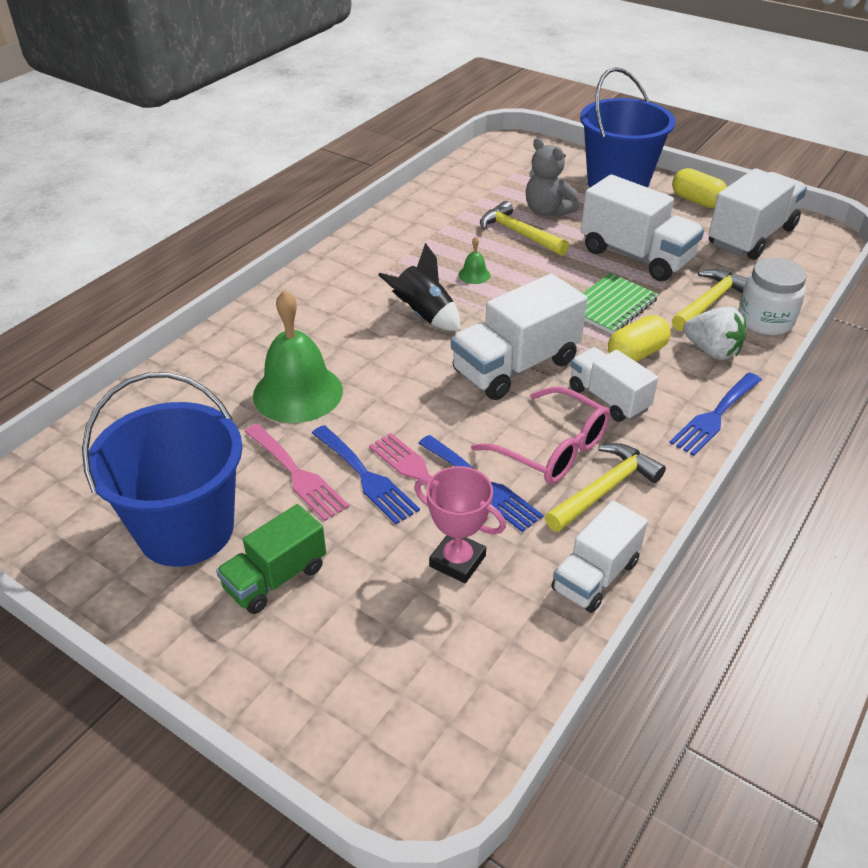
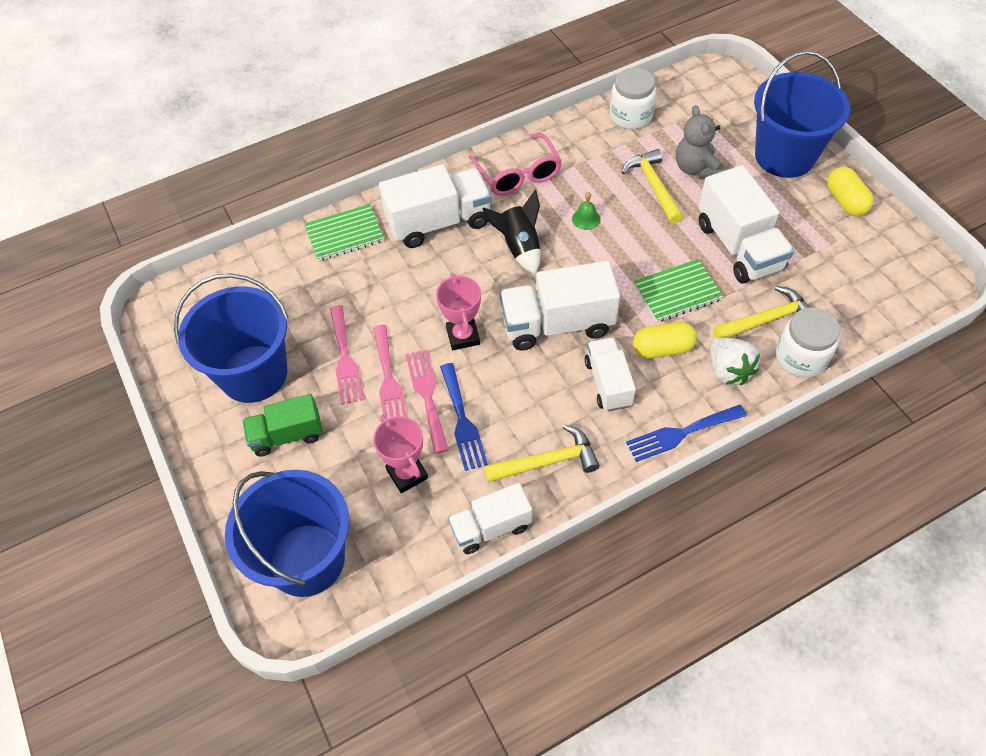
camera: 30 degrees right, 15 degrees up
(214, 360) = (344, 234): none -> green notebook
(298, 392) = (385, 287): green bell -> none
(366, 477) = (389, 380): blue fork -> pink fork
(397, 705) = (307, 559): none -> blue bucket
(422, 408) = (463, 336): none -> pink trophy
(453, 189) = (630, 116): none -> white jar
(552, 449) = (533, 411): pink glasses -> pink glasses (518, 174)
(751, 236) = (864, 261): white truck -> white truck (439, 222)

